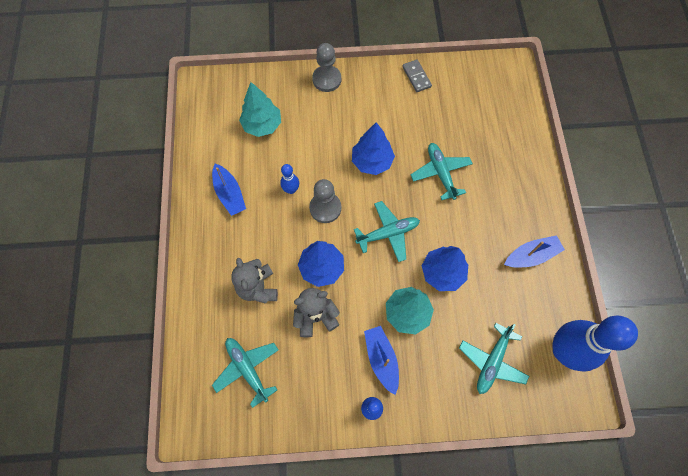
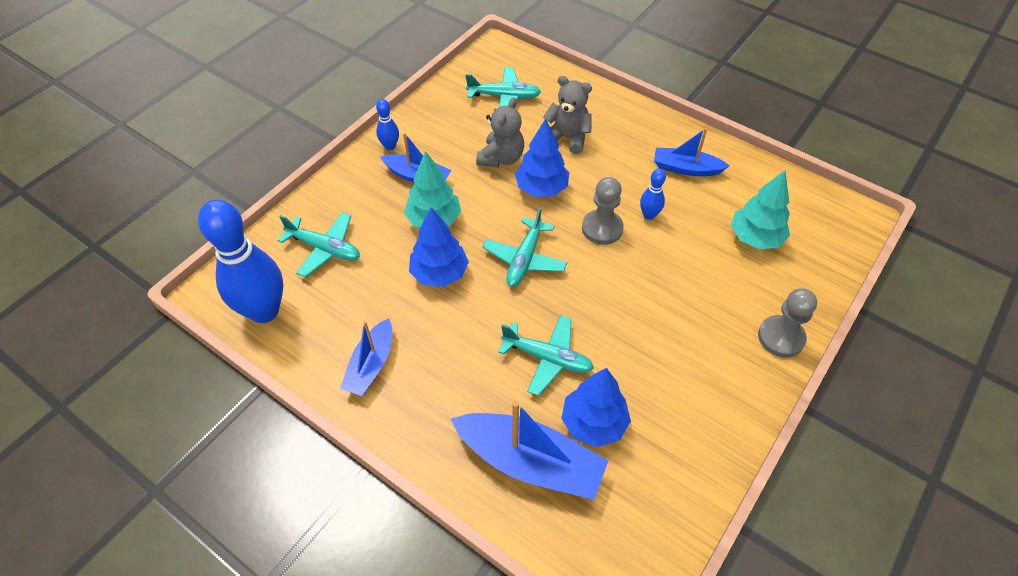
camera: 130 degrees right, 15 degrees down
(372, 161) = (622, 303): blue tree -> blue tree (594, 423)
(416, 77) = (711, 442): grey domino -> none
(492, 361) = (324, 249): turquoise plane -> turquoise plane turned 135 degrees clockwise
(501, 140) = (530, 462): none -> blue boat

